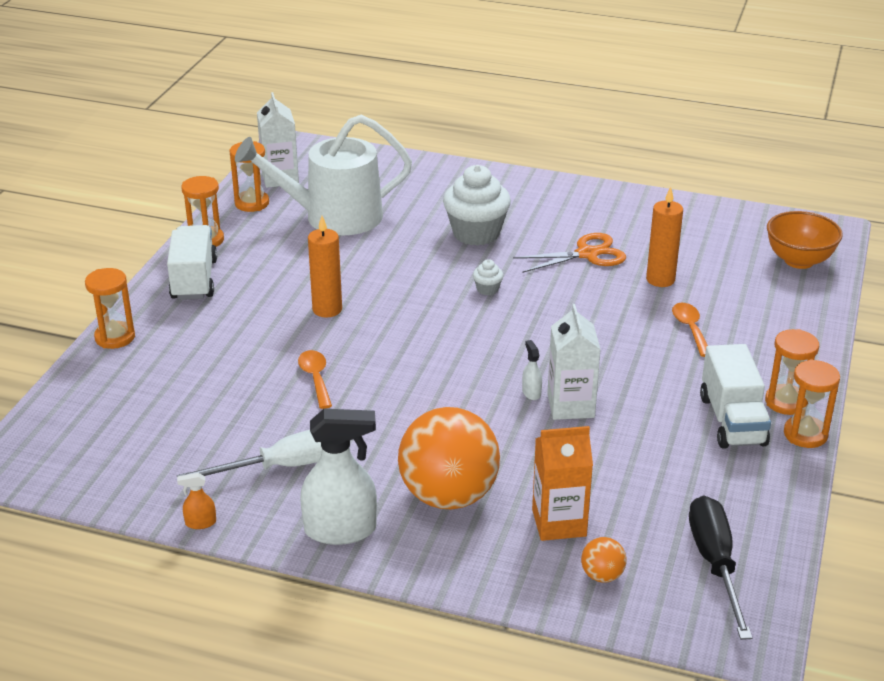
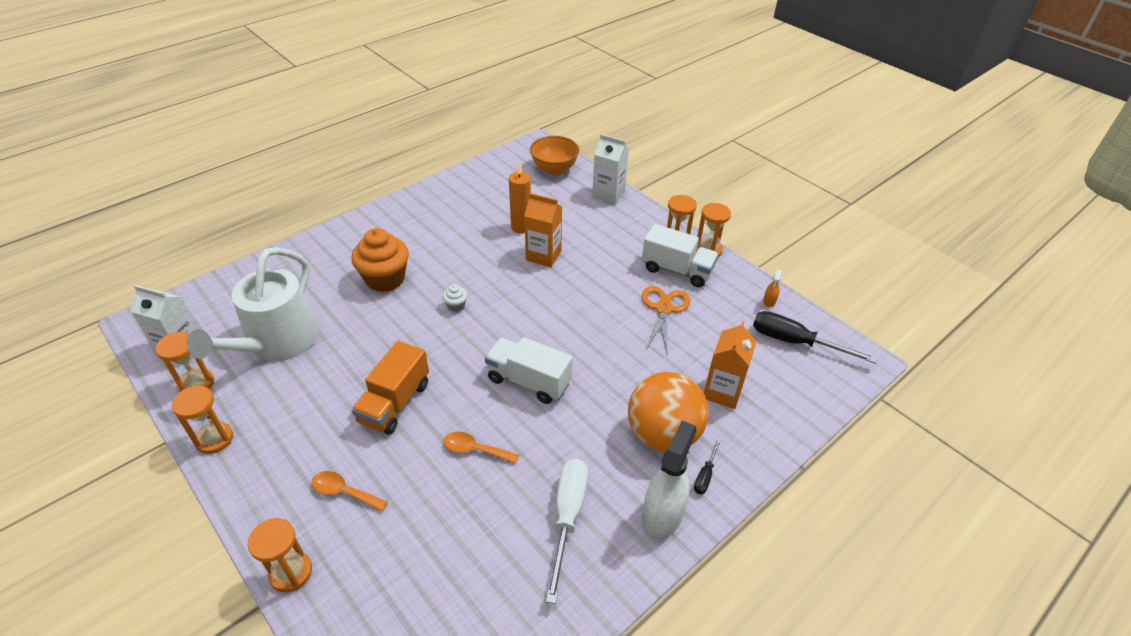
camera: 60 degrees left, 10 degrees up
(194, 280) = (264, 473): white truck -> white truck (529, 381)
(200, 523) = (598, 609): orange spray bottle -> orange spray bottle (769, 301)
(327, 309) = (395, 403): orange candle -> orange truck
(420, 546) = (705, 475): none -> black screwdriver
(476, 233) = (385, 279): white cupcake -> orange cupcake
(531, 392) = (586, 340): white spray bottle -> none
(570, 406) = (613, 329): white carton -> white carton (608, 194)
(587, 254) = (464, 242): orange scissors -> orange scissors (664, 309)
(602, 575) = (781, 396): orange ball -> none
(632, 313) = (543, 255): none -> orange carton
(690, 329) = (580, 241): orange spoon -> orange spoon (344, 492)

